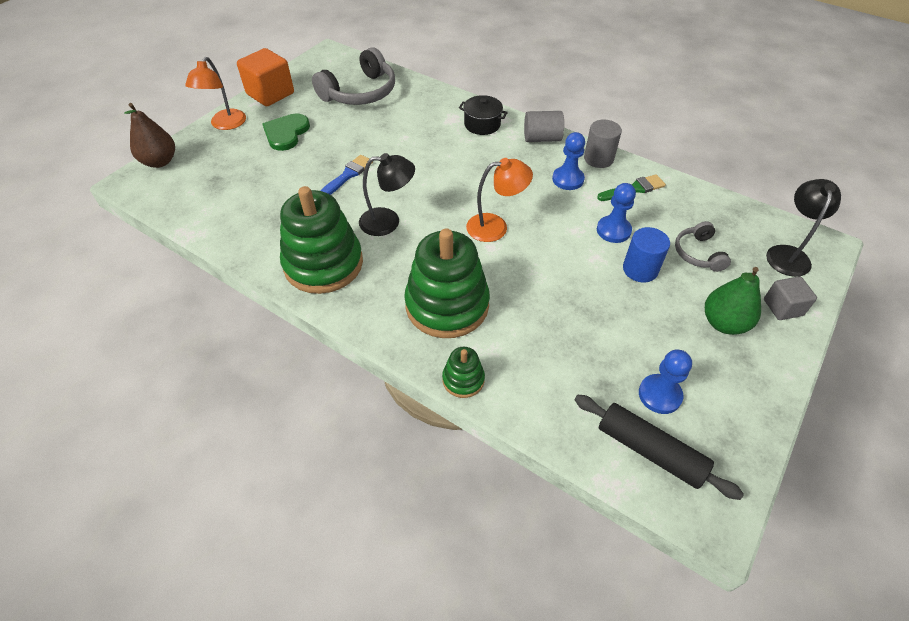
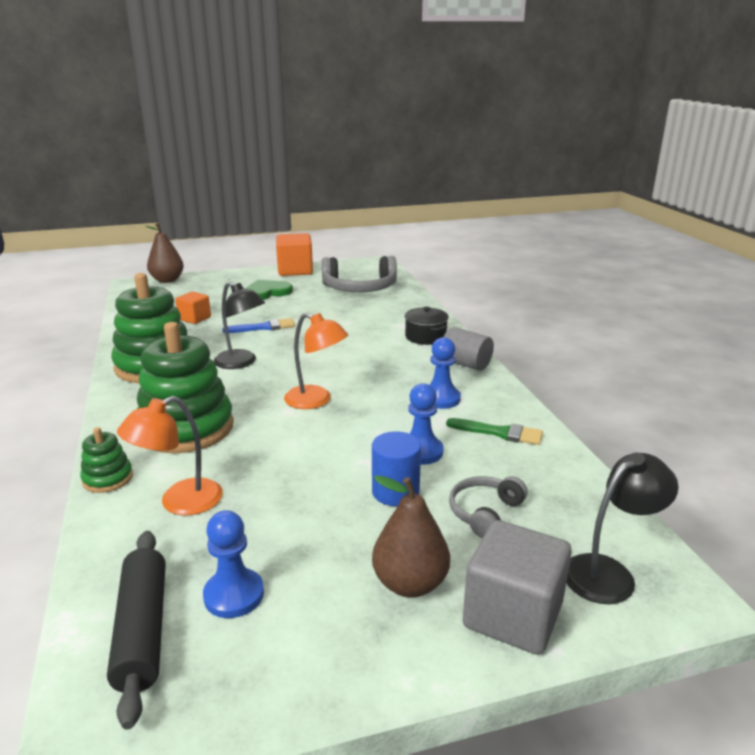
camera: 40 degrees right, 25 degrees down
(225, 124) = (238, 276): orange lamp -> orange lamp (179, 502)
(270, 195) = (194, 318): none -> orange cube
(598, 159) = (500, 397): grey cylinder -> none
(723, 323) = (410, 583): green pear -> brown pear
(782, 307) = (512, 615): grey cube -> grey cube, size x1.69

